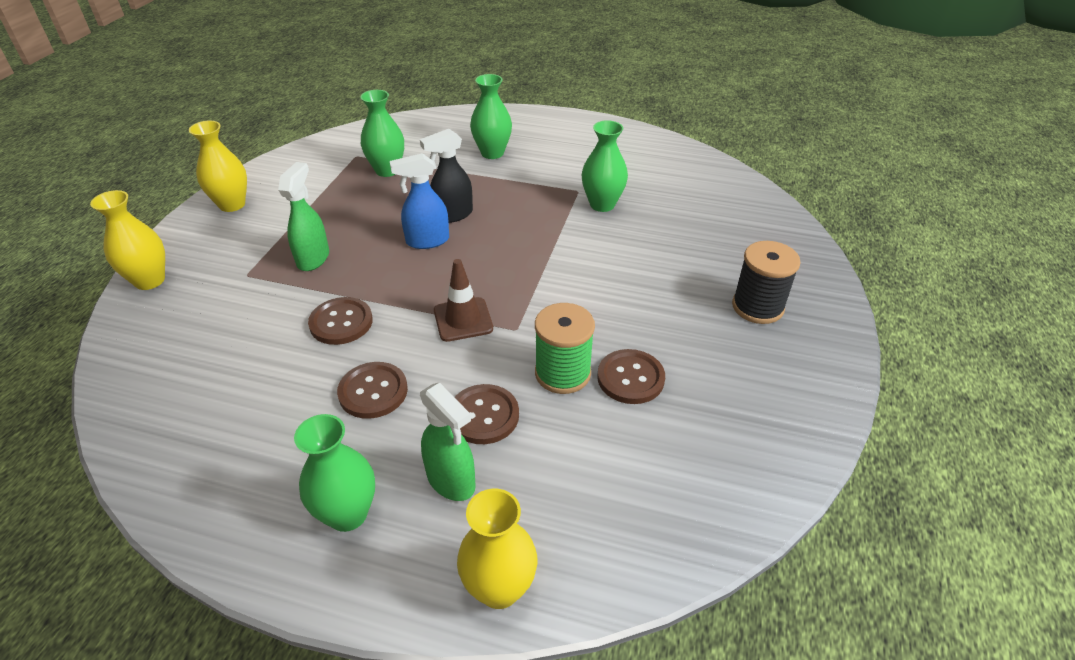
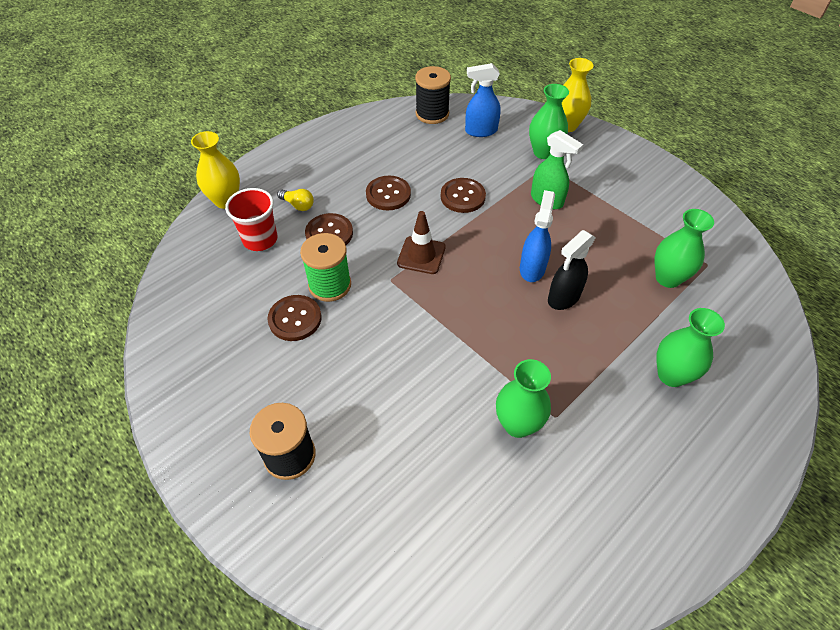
camera: 120 degrees right, 10 degrees up
(150, 423) = (432, 114): none -> black spool
(185, 353) = (480, 131): none -> blue spray bottle
(232, 204) = (650, 174): yellow vase -> none
(348, 514) = (313, 165): green vase -> green vase (543, 152)
(451, 481) = (298, 205): green spray bottle -> yellow light bulb
(452, 215) = (563, 298): black spray bottle -> black spray bottle turned 135 degrees counterclockwise
(545, 485) = (260, 239): none -> red cup

